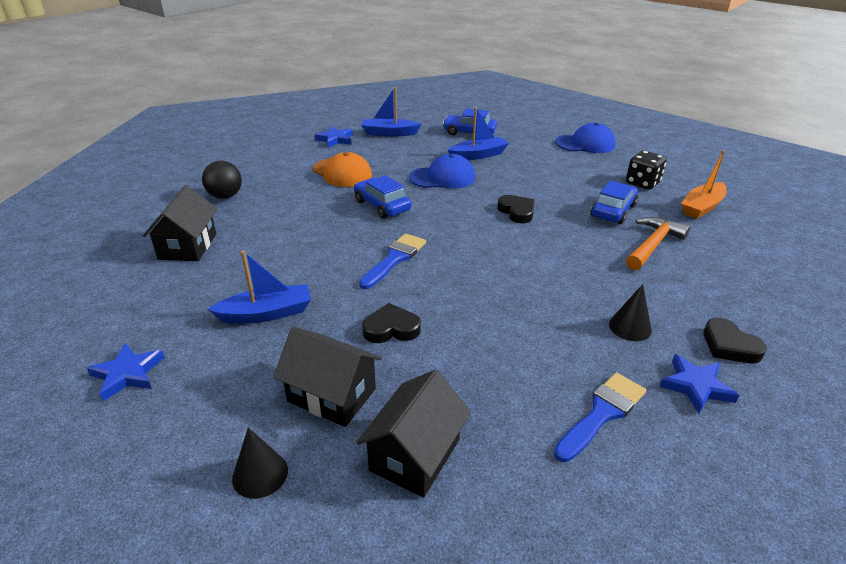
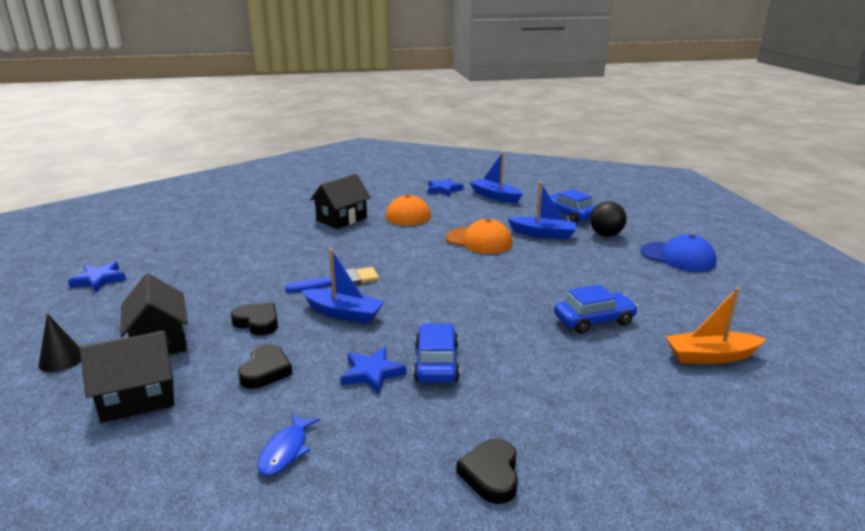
camera: 40 degrees right, 10 degrees down
(188, 246) = (237, 226): black house -> black house (342, 219)
(225, 196) = (306, 204): black ball -> black ball (605, 235)
(267, 313) = (209, 280): blue boat -> blue boat (344, 313)
(382, 205) = (395, 244): blue car -> blue car (436, 363)
(442, 177) = (479, 241): blue cap -> orange cap
(517, 212) = (495, 287): black heart -> black heart (266, 371)
(602, 413) = (286, 451): blue brush -> blue fish
(630, 327) = (426, 410): black cone -> none
(642, 183) = (678, 310): black dice -> none
(652, 245) = (579, 363): orange hammer -> none
(695, 386) = (395, 482): blue star -> blue star (372, 373)

